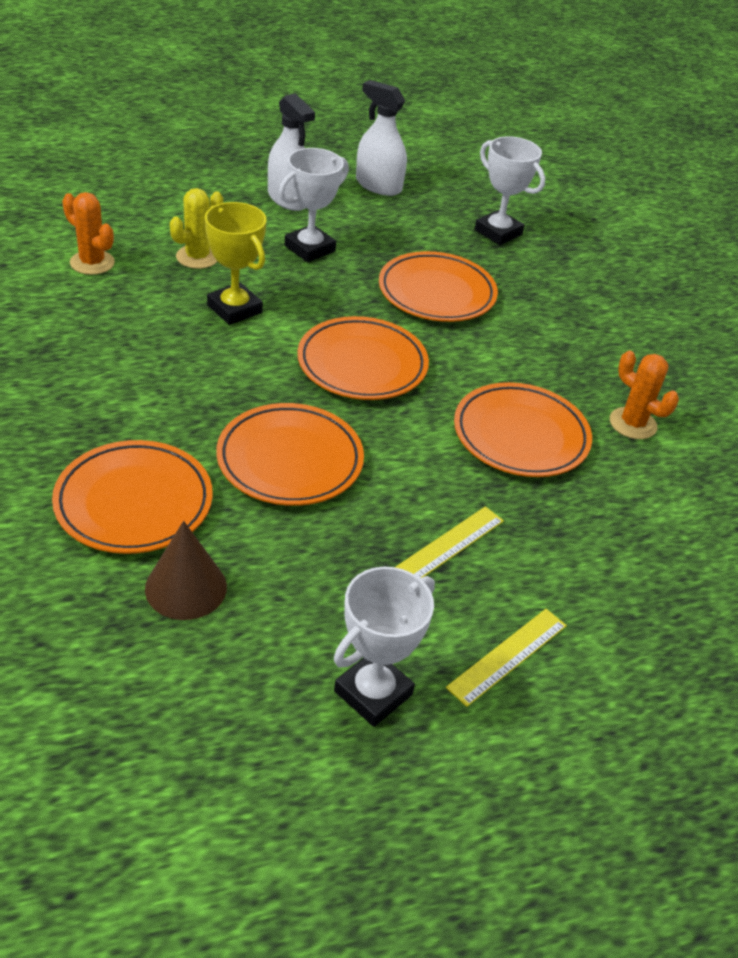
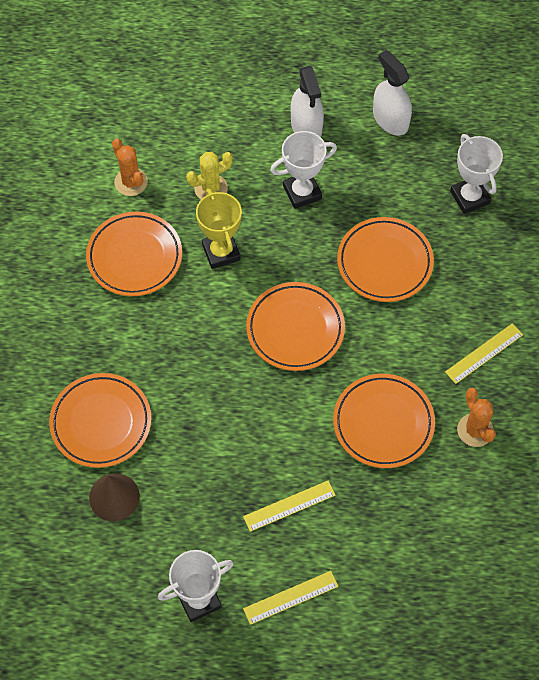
camera: 25 degrees right, 20 degrees up
(290, 460) = (211, 409): orange plate -> orange plate (134, 257)
(596, 353) = (484, 353): none -> yellow ruler

